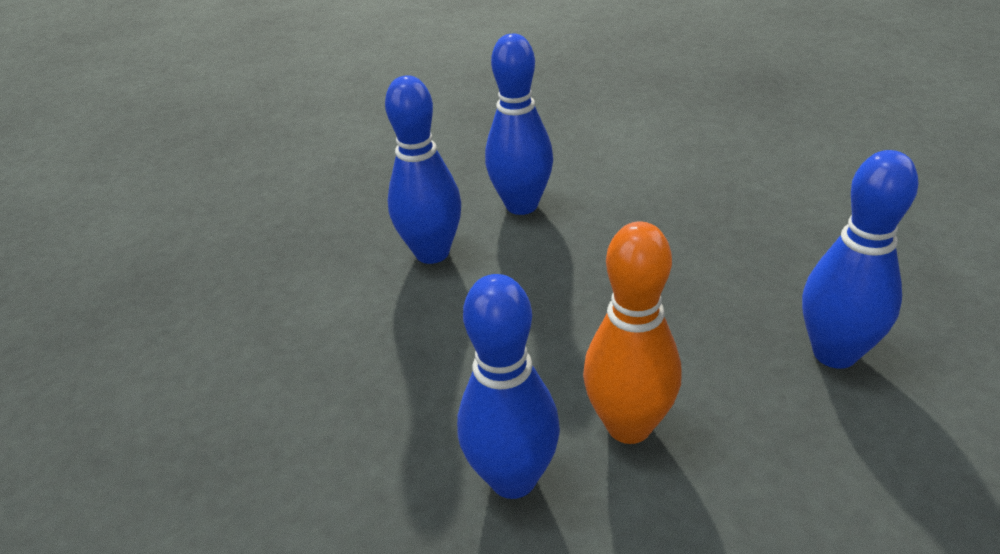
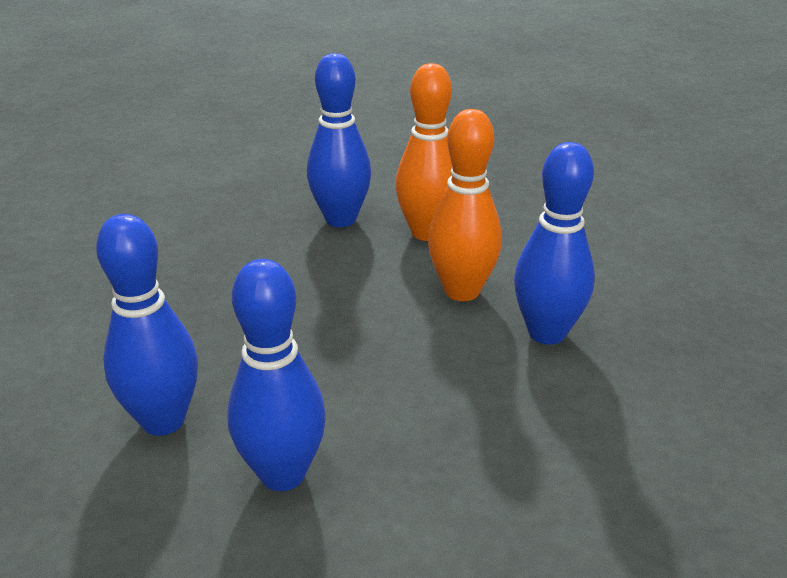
camera: 115 degrees left, 5 degrees down
(785, 432) = (427, 232): none -> orange bowling pin

